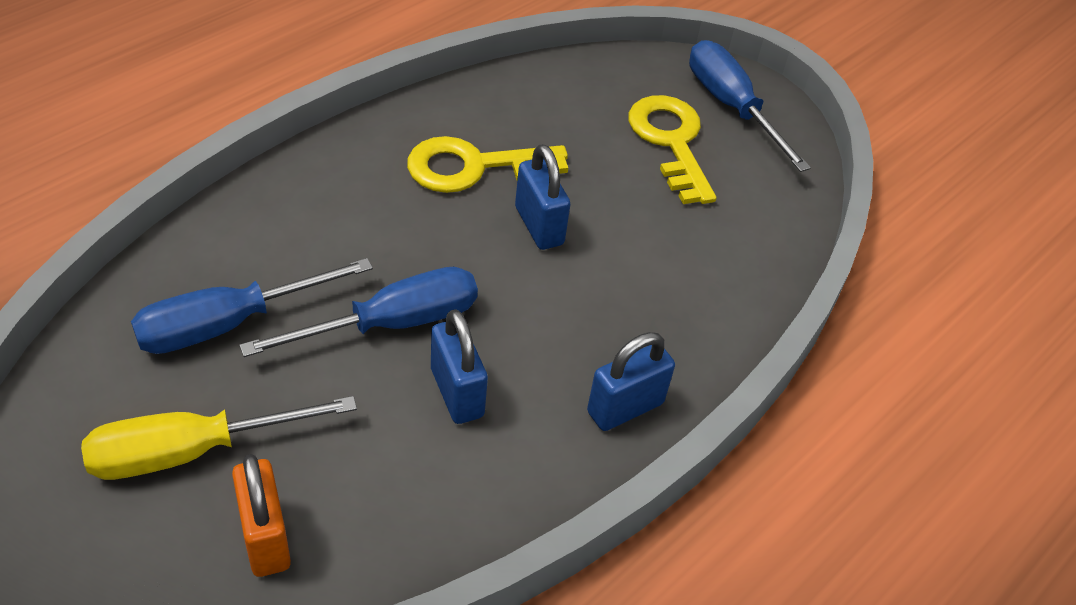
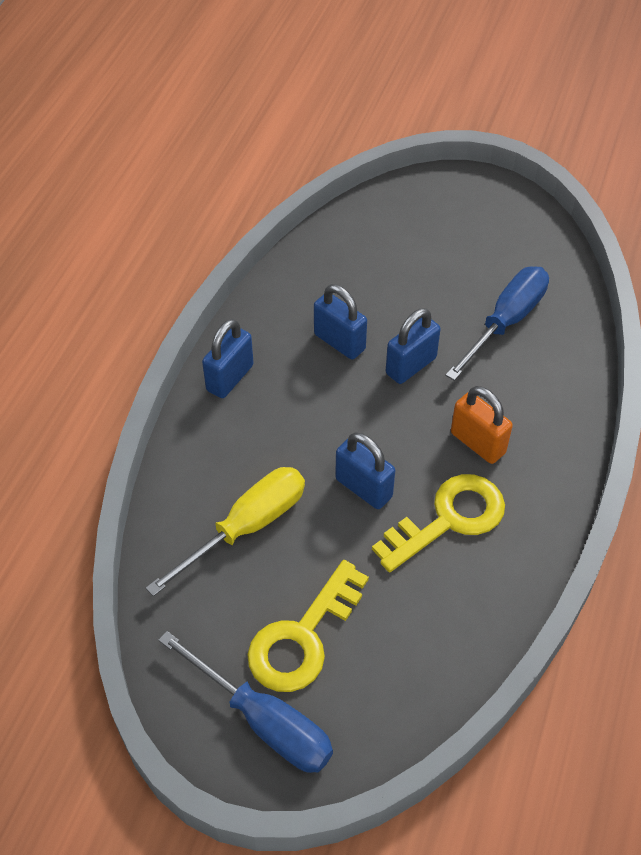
camera: 160 degrees right, 5 degrees up
(192, 451) = (457, 252): yellow screwdriver -> yellow screwdriver (246, 527)
(265, 537) = (385, 232): orange padlock -> orange padlock (477, 443)
(391, 323) = (411, 366): blue screwdriver -> blue padlock
(671, 142) = (302, 637): yellow key -> yellow key turned 75 degrees clockwise

